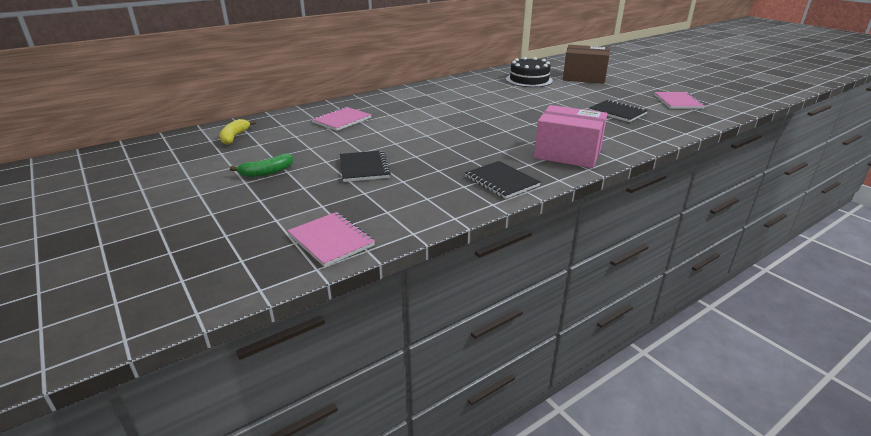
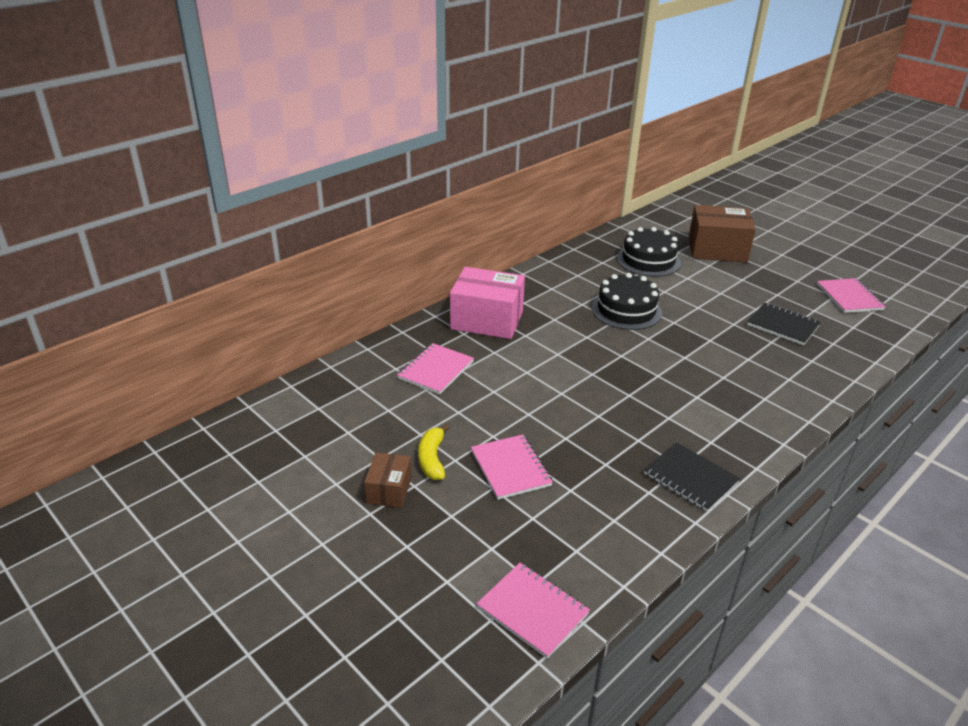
camera: 10 degrees left, 5 degrees up
(234, 137) = (305, 420): yellow banana -> yellow banana (432, 459)
(267, 172) = (389, 490): green banana -> brown box
(364, 168) = (510, 468): black notebook -> pink notebook
(499, 100) = (626, 310): none -> black cake
(567, 154) = (750, 416): pink box -> pink box (487, 320)

